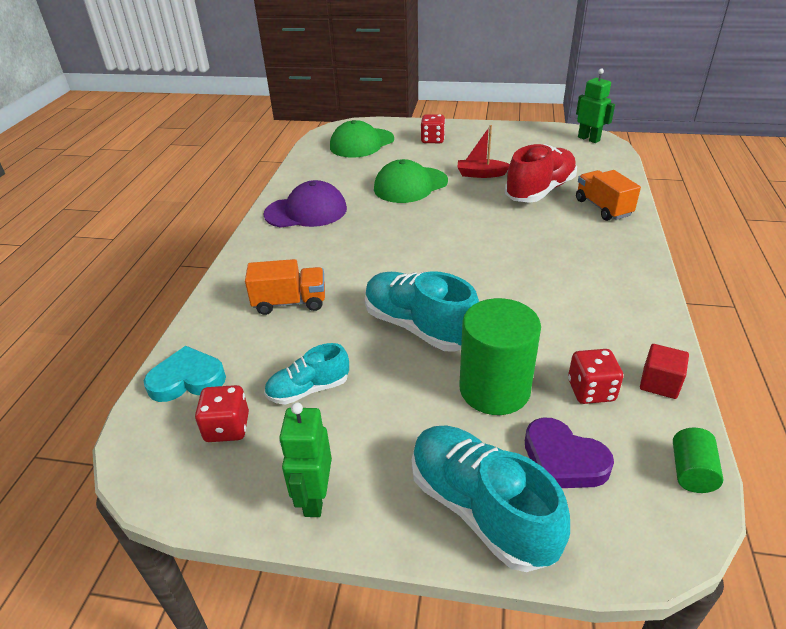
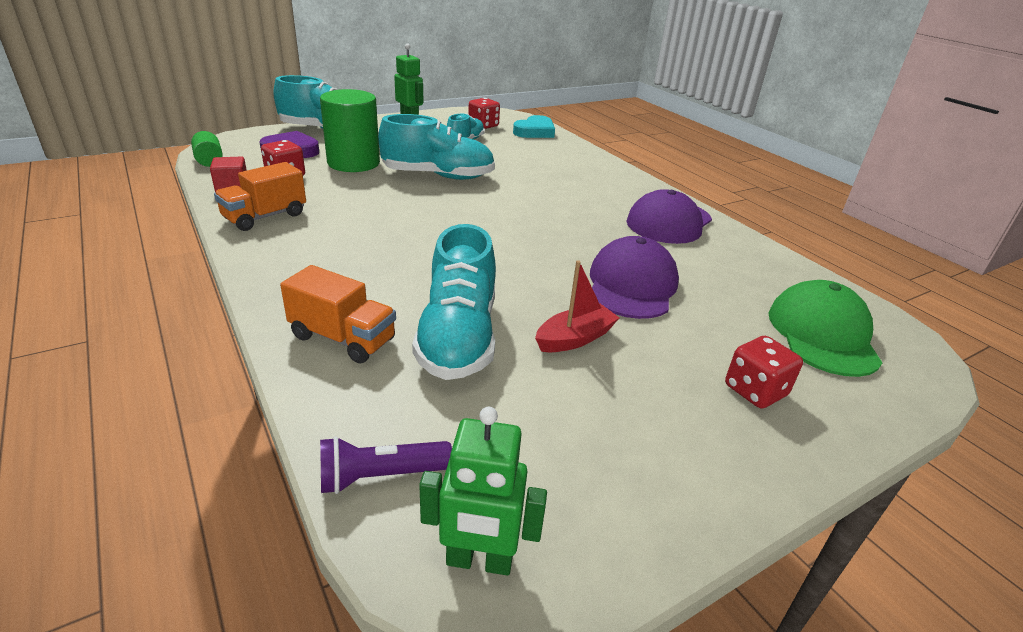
camera: 135 degrees right, 5 degrees down
(290, 302) = (546, 166): orange truck -> orange truck (265, 217)
(410, 185) = (631, 285): green cap -> purple cap
(540, 191) = (458, 337): red shoe -> turquoise shoe
(610, 161) = (380, 476): none -> purple flashlight

